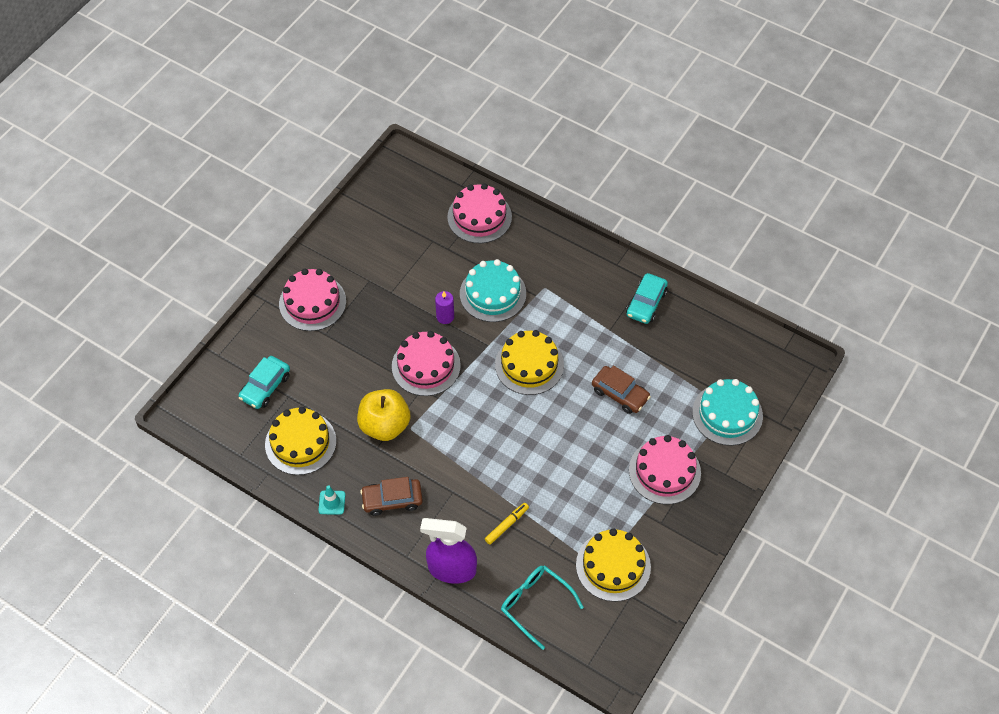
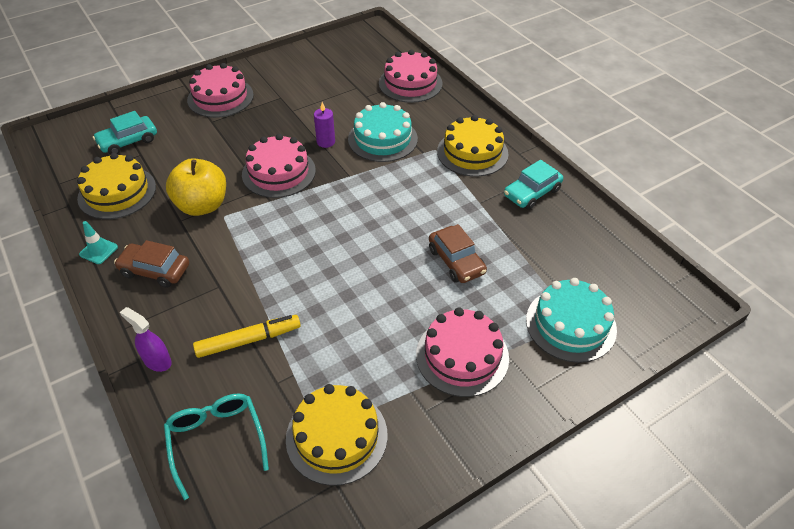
camera: 25 degrees right, 10 degrees down
(451, 569) = (157, 361): purple spray bottle -> purple spray bottle, size x0.56
(506, 525) = (248, 340): yellow marker -> yellow marker, size x1.51
(529, 365) = (378, 204): yellow cake -> yellow cake (472, 152)

